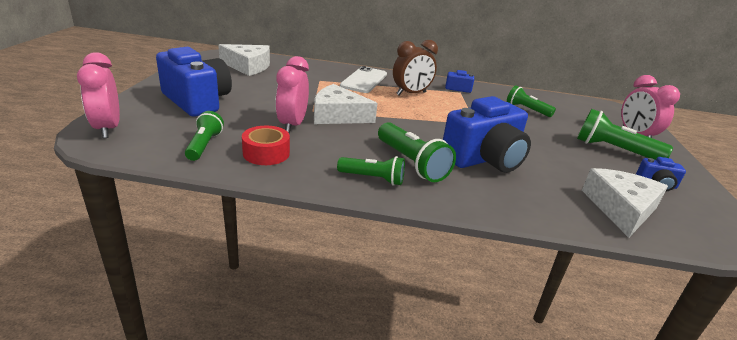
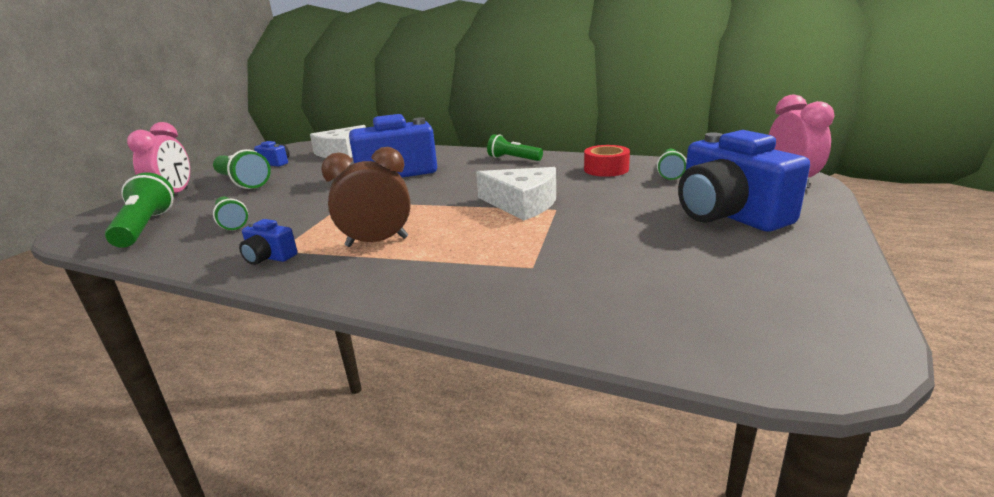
camera: 160 degrees left, 5 degrees down
(248, 66) = (703, 303): white cheese -> none
(292, 125) = (582, 191): pink clock -> none
(364, 80) = (438, 270): white phone -> none
(411, 163) = (470, 168): green flashlight -> green flashlight (145, 227)

